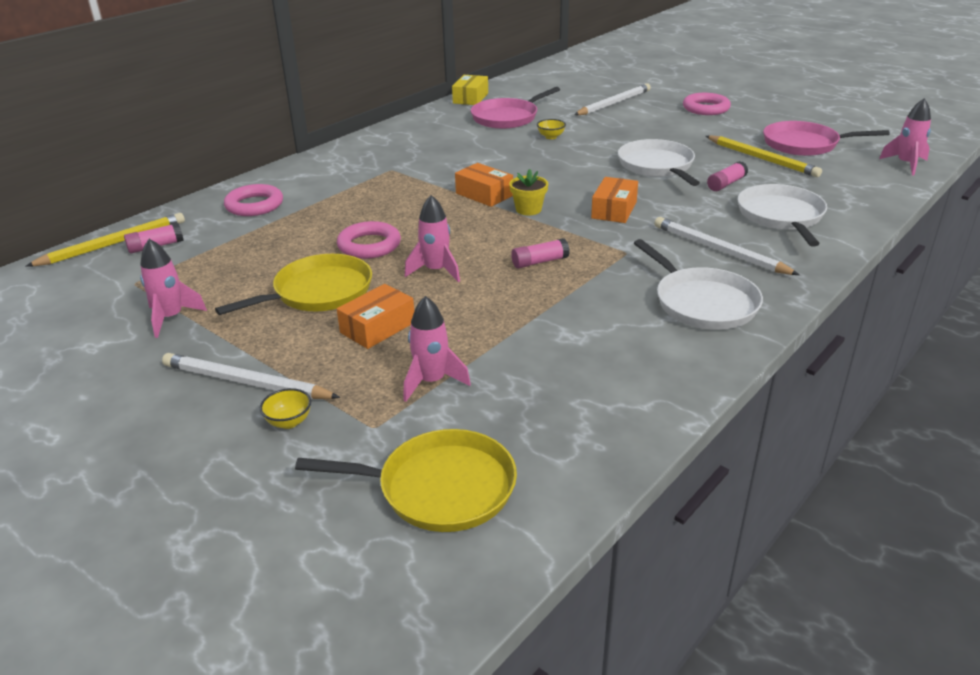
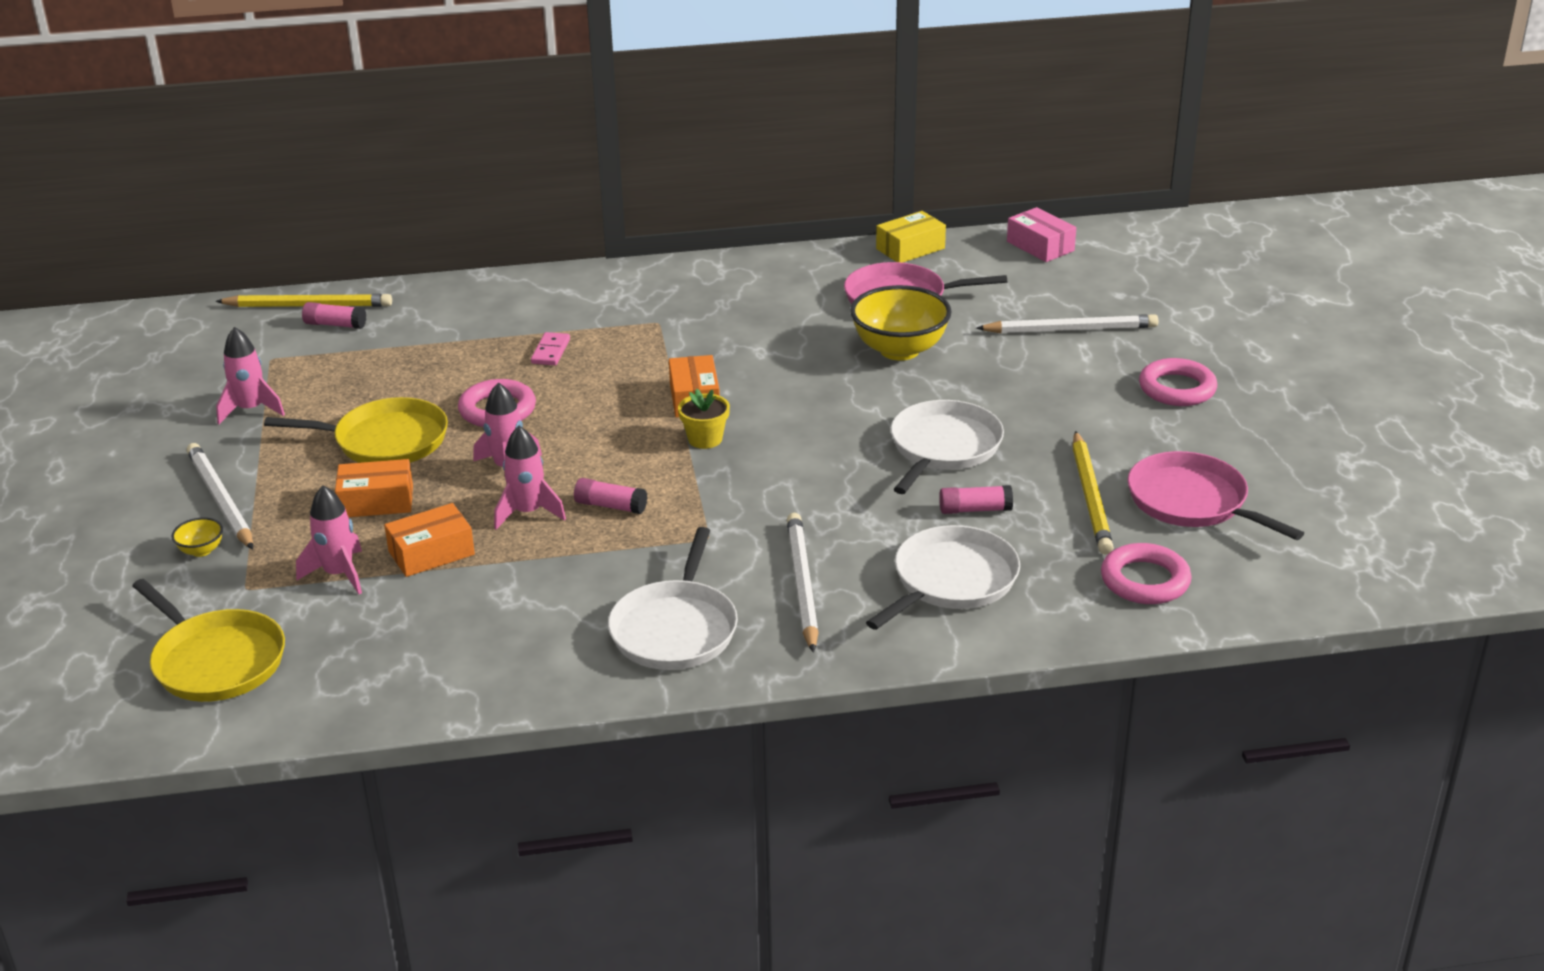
camera: 40 degrees right, 0 degrees up
(254, 205) = (473, 312): pink ring -> pink ring (1145, 580)
(348, 205) = (551, 351): none -> pink domino
(532, 79) = (1040, 246): none -> pink box
(551, 137) = (899, 350): yellow bowl -> yellow bowl, size x2.32
(614, 210) = (788, 482): orange box -> orange box (431, 553)
(906, 164) = (1264, 594): pink rocket -> pink rocket (528, 513)

